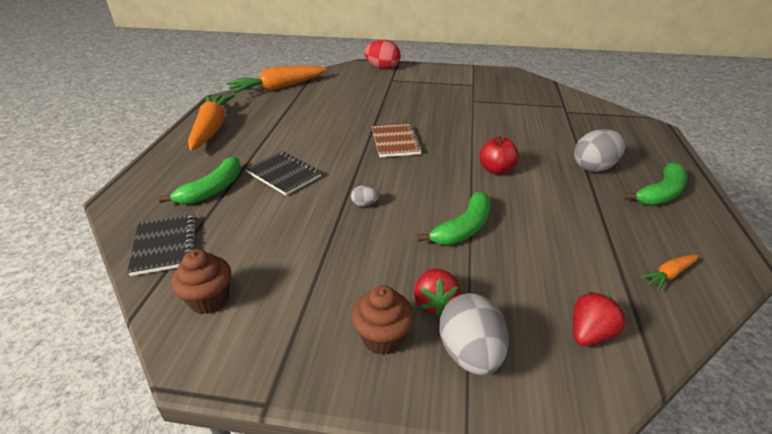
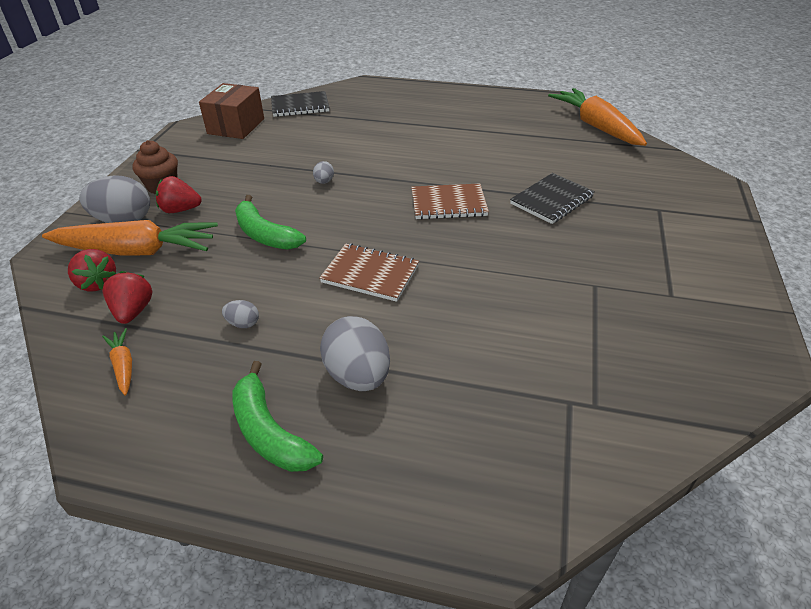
camera: 95 degrees right, 5 degrees up
(209, 299) = (236, 126): brown cupcake -> brown box
(212, 128) = (481, 102): orange carrot -> orange carrot (138, 251)
(213, 189) = (369, 113): green banana -> none
(283, 174) = (386, 141): black notebook -> black notebook (551, 200)
(382, 68) = (709, 203): red egg -> none
(496, 170) = (370, 274): red apple -> brown notebook
(581, 220) = (243, 323): none -> grey egg
(609, 289) = (133, 311): none -> red strawberry

